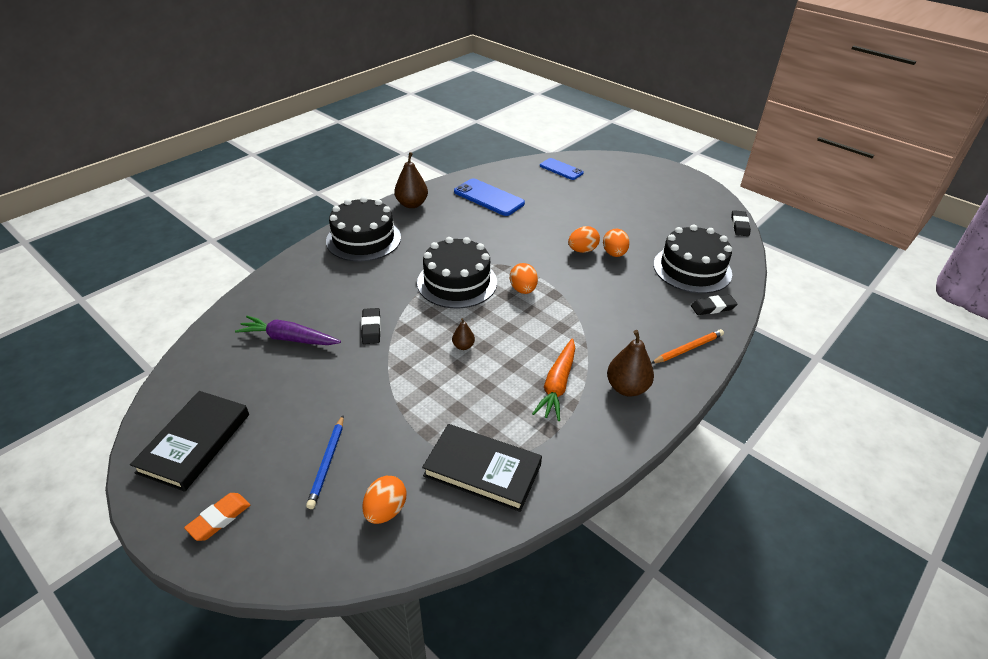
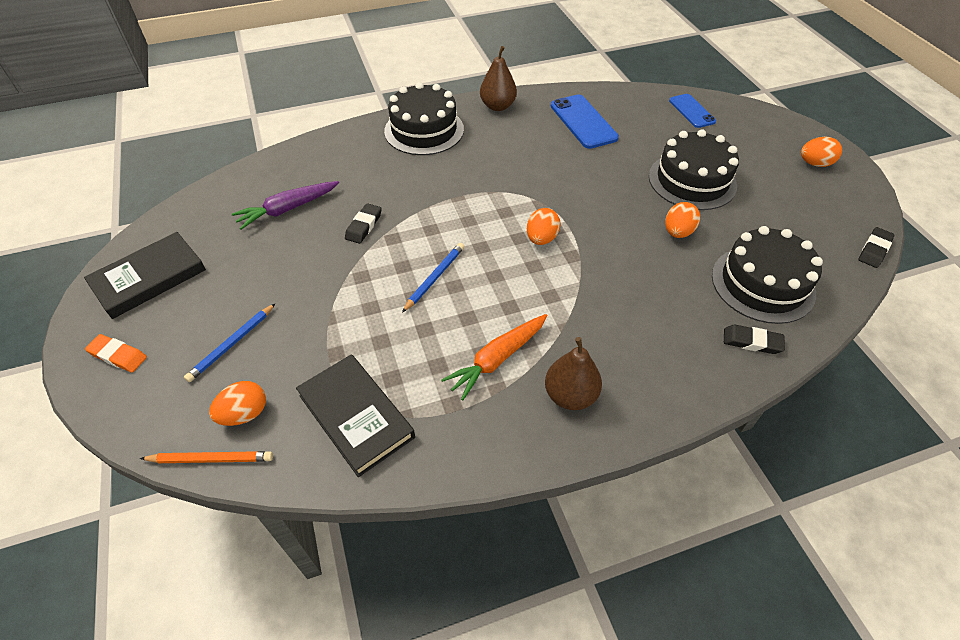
camera: 30 degrees right, 10 degrees up
(219, 518) = (118, 355): orange eraser -> orange eraser turned 45 degrees clockwise
(289, 338) = (287, 209): purple carrot -> purple carrot turned 75 degrees counterclockwise
(457, 282) = (479, 206): black cake -> black cake (692, 181)
(463, 346) = (435, 278): brown pear -> blue pencil
(582, 250) = (642, 215): orange egg -> orange egg (814, 163)
(688, 349) = (679, 380): orange pencil -> orange pencil (211, 459)

